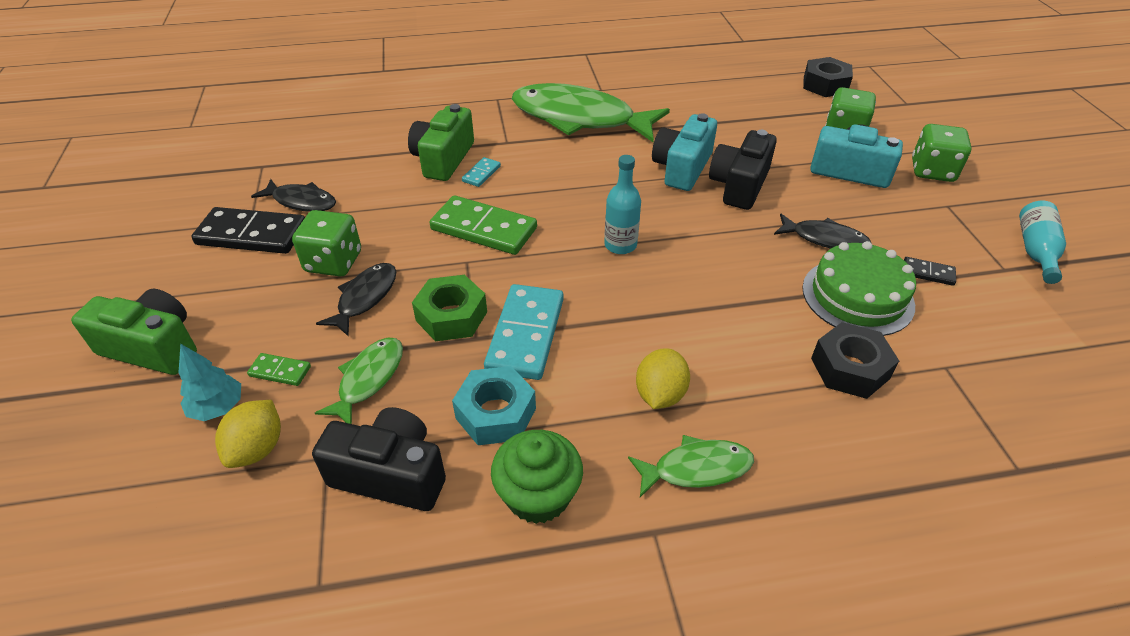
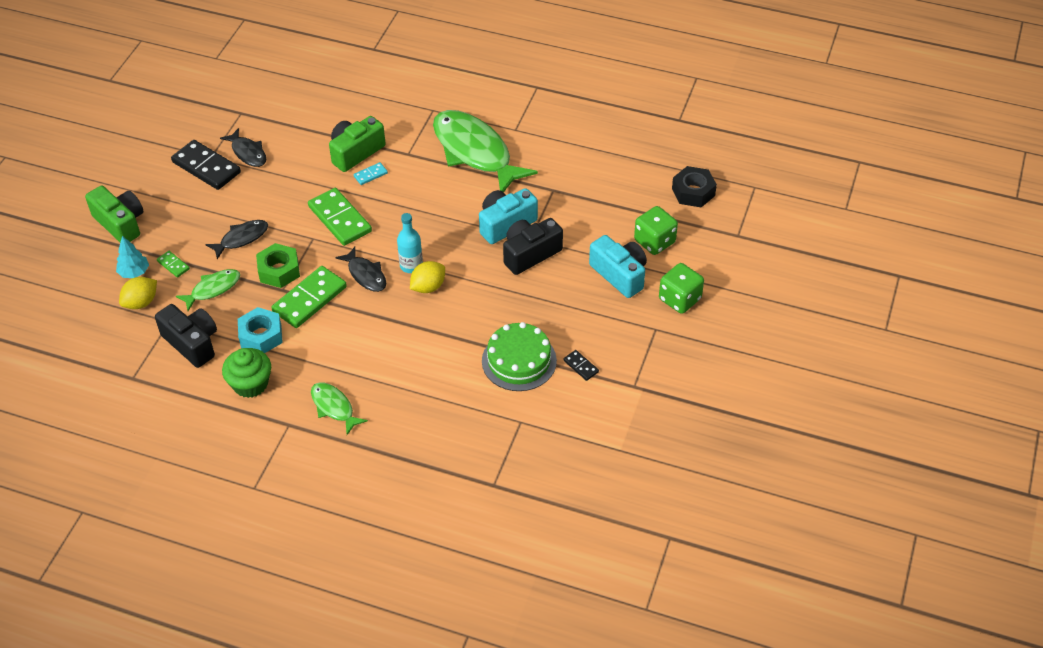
camera: 30 degrees right, 5 degrees up
(333, 262) = (239, 207): green dice -> none
(525, 334) = (309, 299): turquoise domino -> green domino
(660, 394) = (350, 364): yellow lemon -> yellow lemon (428, 287)
(696, 468) = (334, 407): green fish -> green fish turned 150 degrees counterclockwise
(825, 239) = (542, 316): black fish -> black fish (365, 275)
(849, 368) = (465, 397): black nut -> none
(1035, 251) = (671, 384): turquoise bottle -> none

